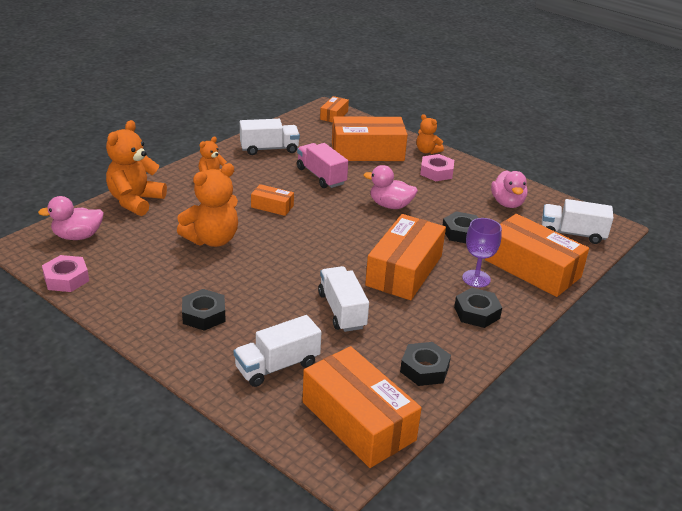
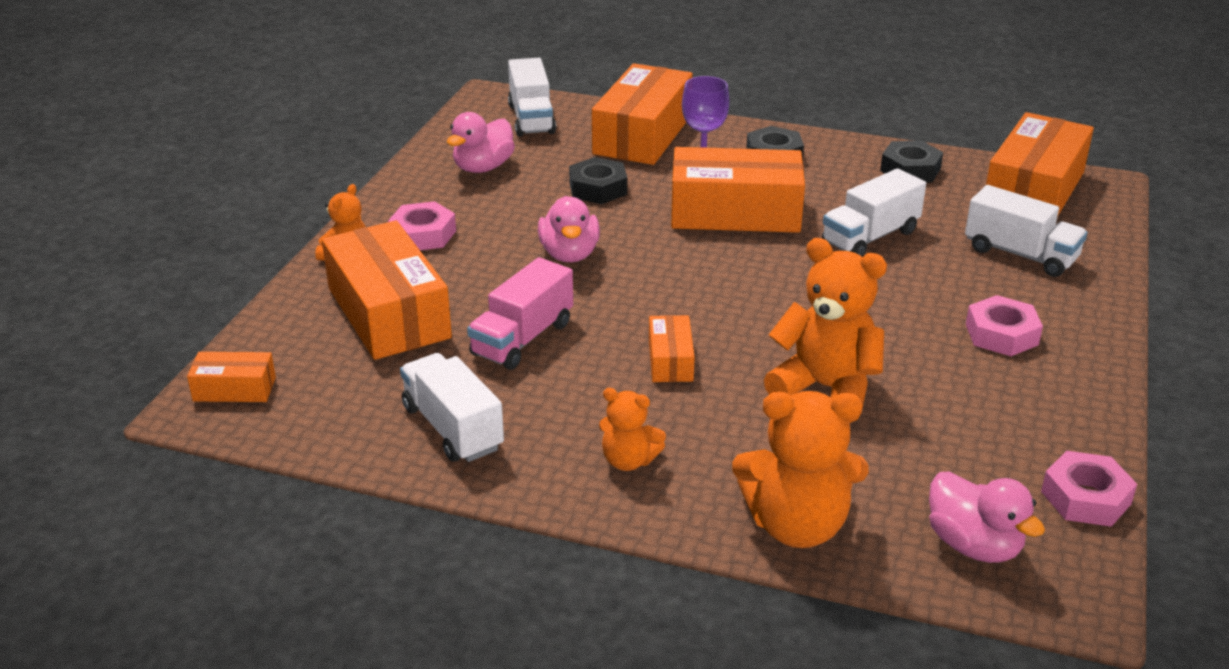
camera: 110 degrees left, 0 degrees up
(204, 315) = (1001, 334): black nut -> pink nut
(507, 203) = (483, 167): pink duck -> pink duck turned 150 degrees clockwise

